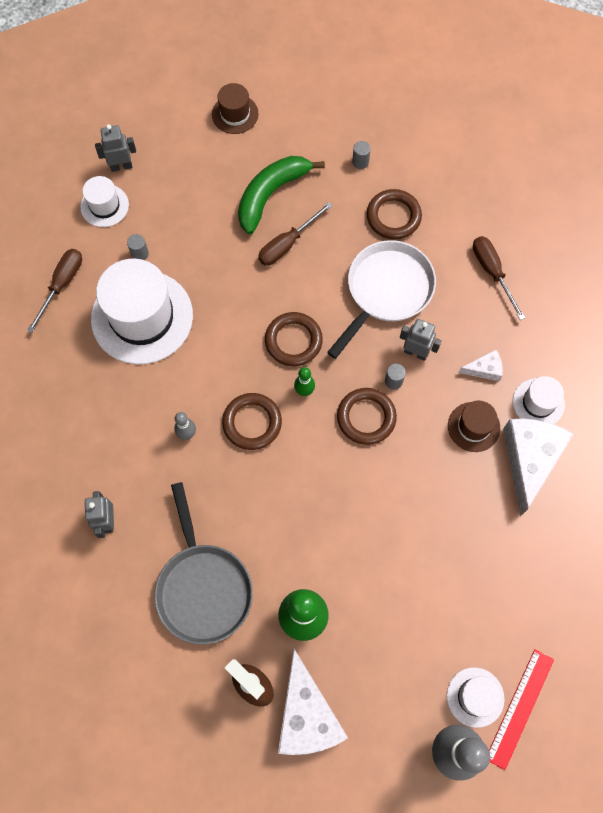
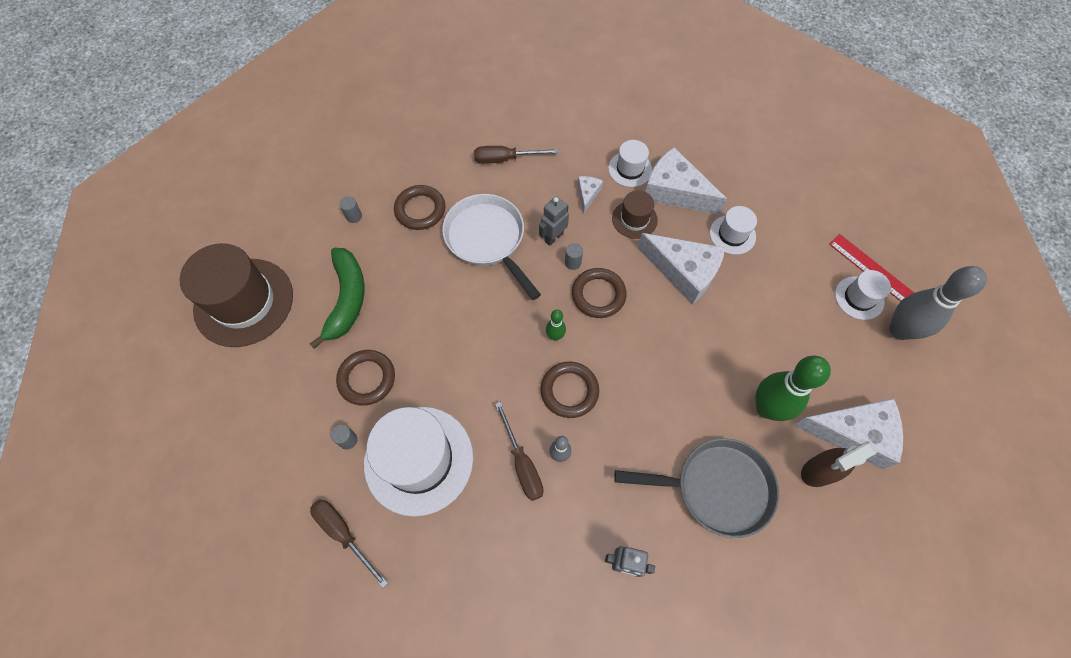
camera: 70 degrees left, 5 degrees down
(104, 206) = (275, 459): white hat -> white hat (732, 234)
(121, 166) = (238, 428): grey robot -> none
(235, 114) = (244, 302): brown hat -> brown hat, size x2.02
(271, 194) = (347, 299): green banana -> green banana turned 150 degrees counterclockwise
(287, 244) = (404, 302): brown screwdriver -> brown screwdriver (522, 463)
(293, 341) = (503, 329): brown ring -> brown ring (367, 379)
(429, 496) = (683, 272): none -> white cheese

